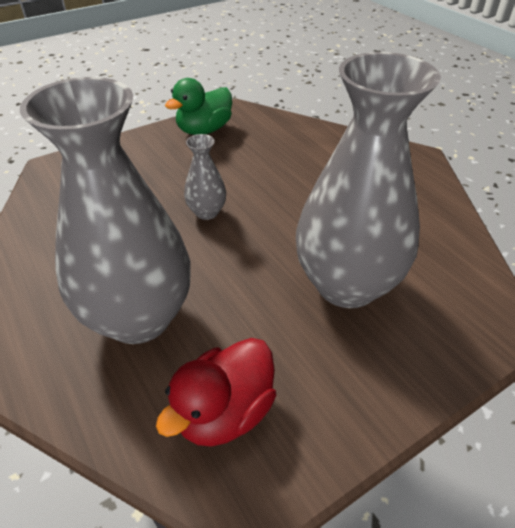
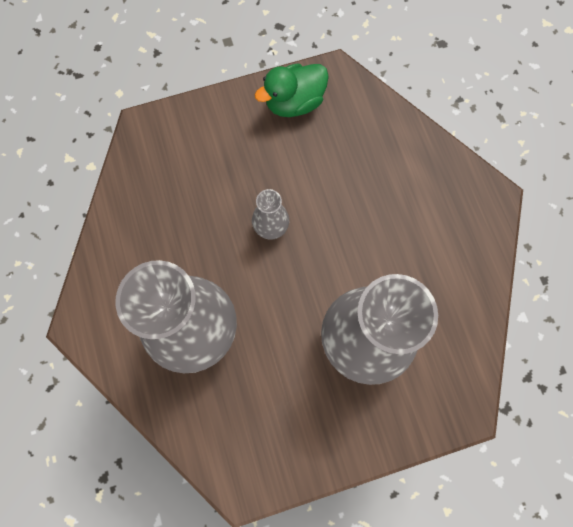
camera: 15 degrees right, 30 degrees up
(225, 412) = (241, 427): red duck -> none

